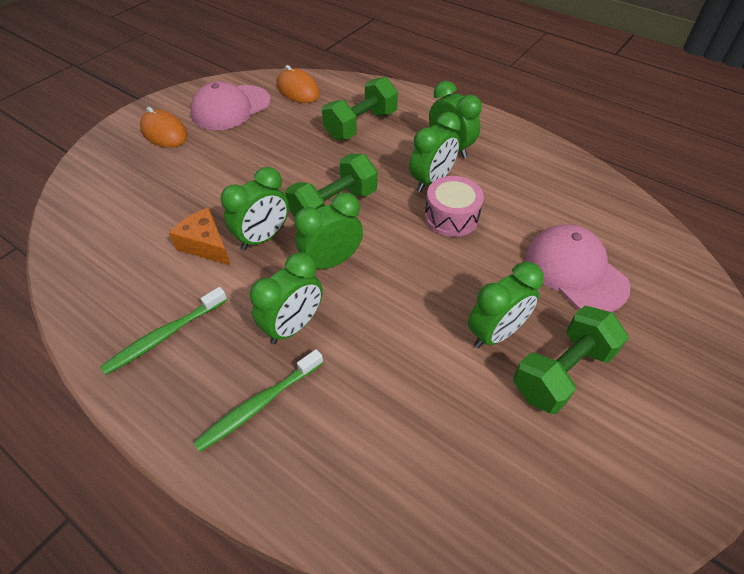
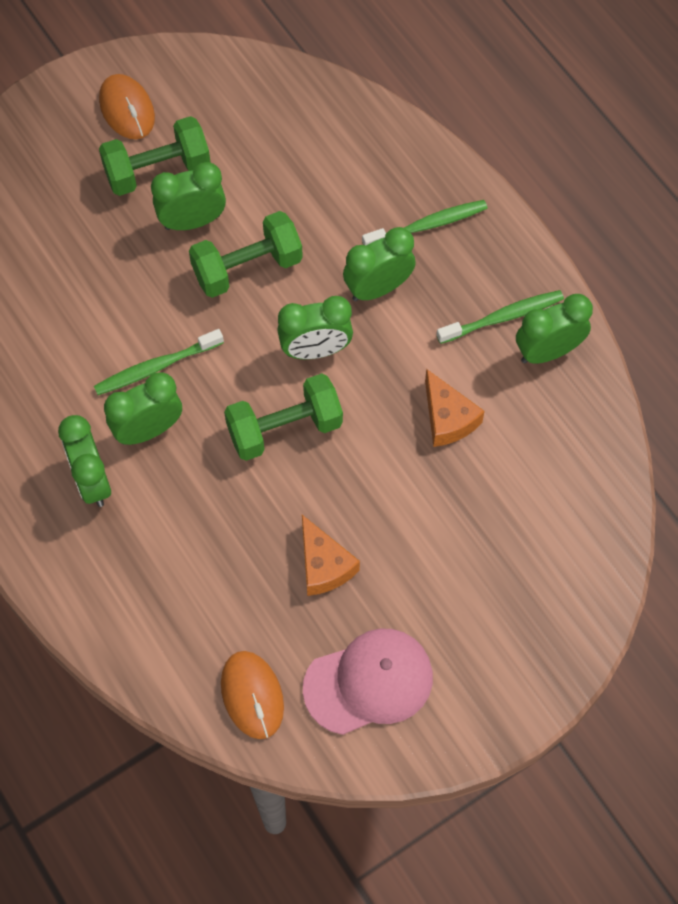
camera: 160 degrees left, 15 degrees up
(164, 132) = (477, 652): orange mouse -> orange mouse (127, 109)
(263, 238) = (381, 407): green clock -> green clock (547, 351)
(276, 146) = (324, 565): none -> orange cheese
(361, 125) = (190, 571): green dumbbell -> green dumbbell (247, 267)
(451, 217) = (156, 367): pink drum -> green toothbrush
(575, 271) = (71, 258): pink cap -> none

